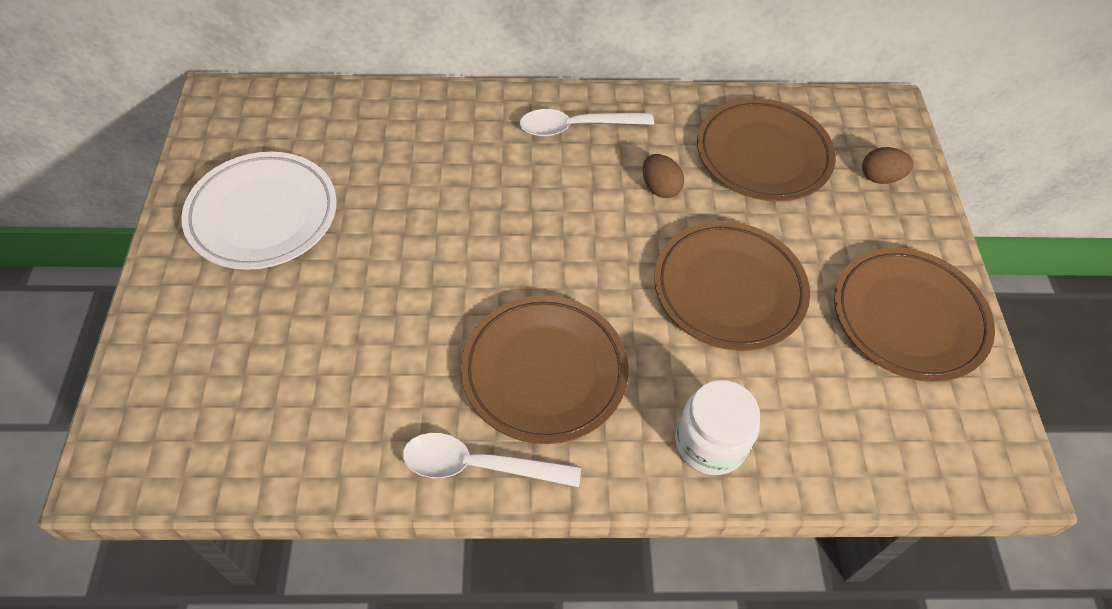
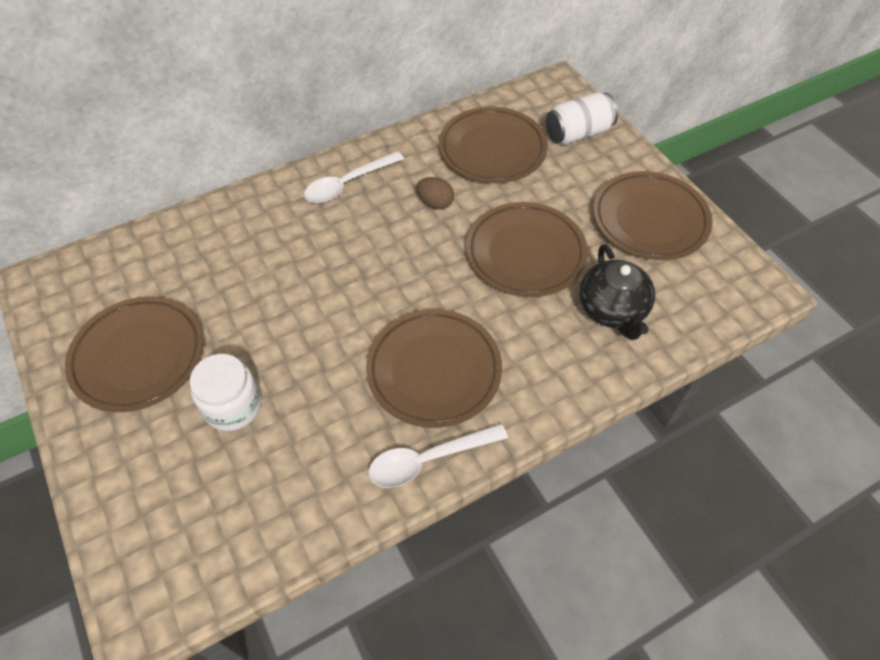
camera: 25 degrees left, 0 degrees up
(263, 215) = (139, 357): white plate -> brown plate
(710, 443) = (575, 363): white jar -> white jar (233, 406)
(793, 402) = (612, 310): none -> black teapot
(880, 177) = (578, 133): brown egg -> white can

